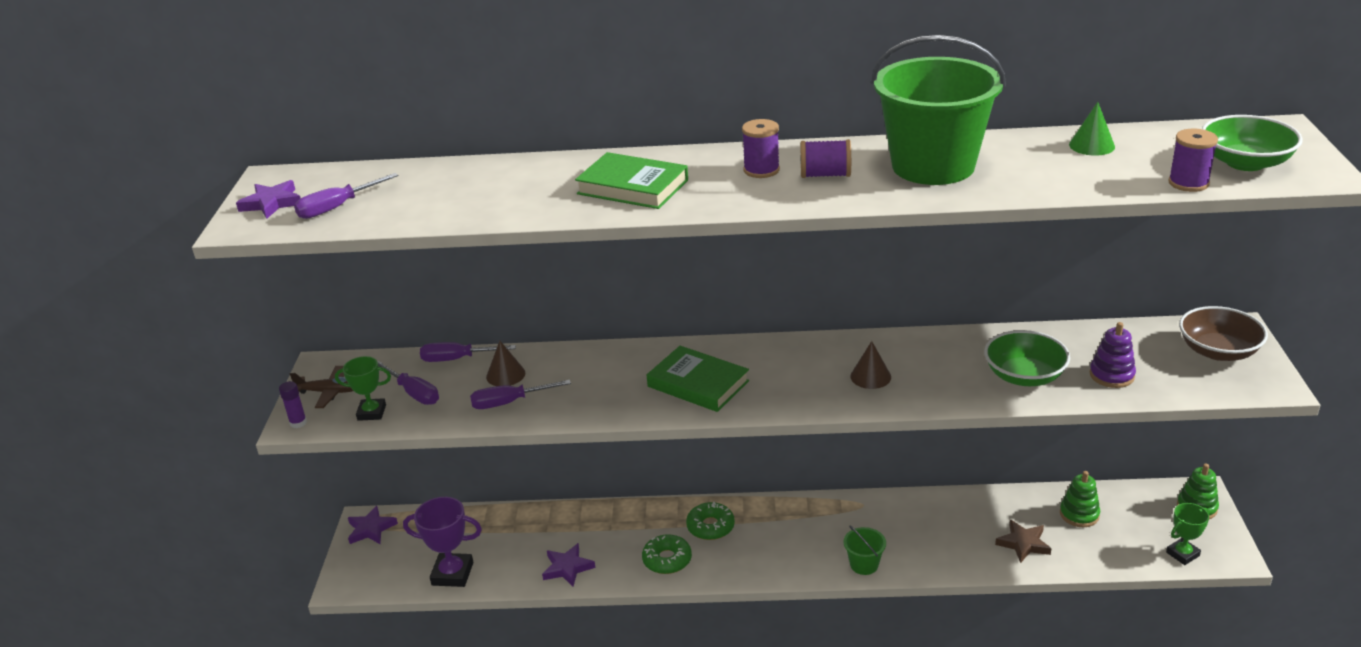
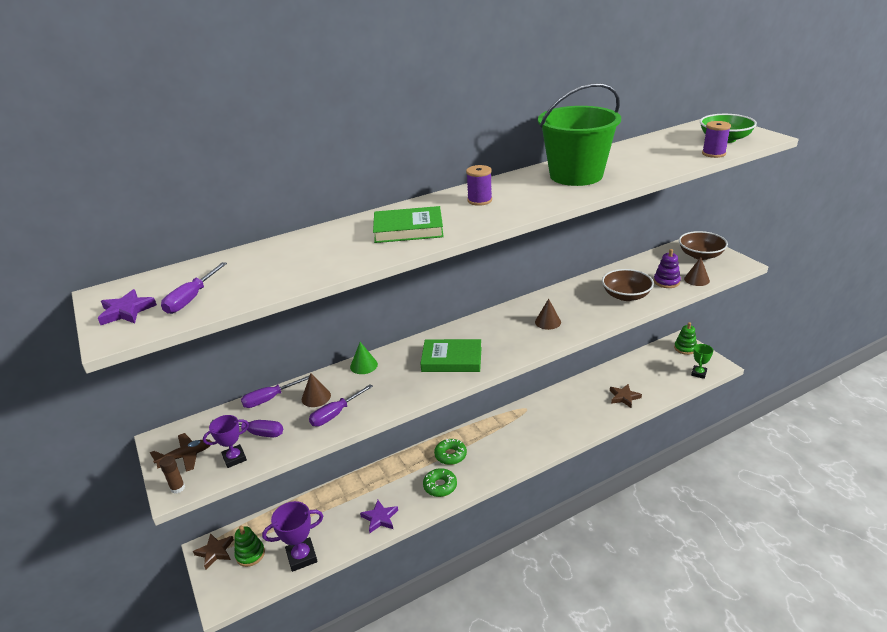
camera: 30 degrees left, 0 degrees up
(298, 423) = (178, 488): purple glue stick -> brown glue stick
(371, 412) = (234, 458): green trophy -> purple trophy
(371, 529) = (215, 552): purple star -> brown star
(825, 175) = (522, 194): purple spool -> none
(864, 564) = (554, 441): green bucket -> none
(1024, 376) = (626, 295): green bowl -> brown bowl
(1079, 514) = (637, 372): green stacking toy -> green stacking toy (250, 554)
(1092, 145) = (643, 148): green cone -> green cone (363, 365)
(1166, 387) = (696, 279): none -> brown cone

